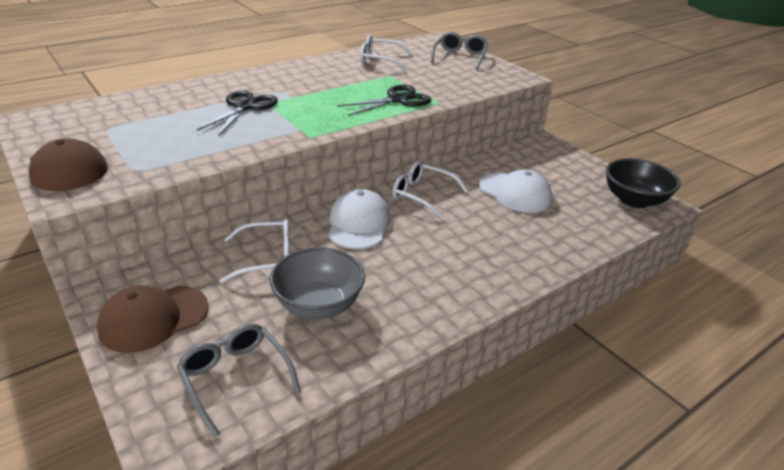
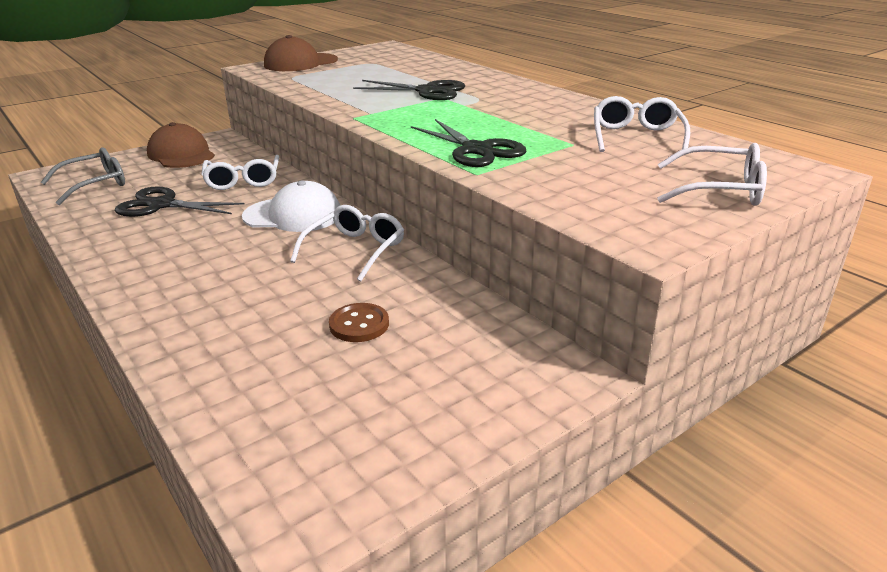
camera: 90 degrees right, 5 degrees down
(319, 305) = (162, 205): grey bowl -> black scissors
(459, 57) = (719, 190): grey glasses -> white glasses
(515, 193) = (359, 324): white cap -> brown button
(634, 200) = (323, 477): black bowl -> none

